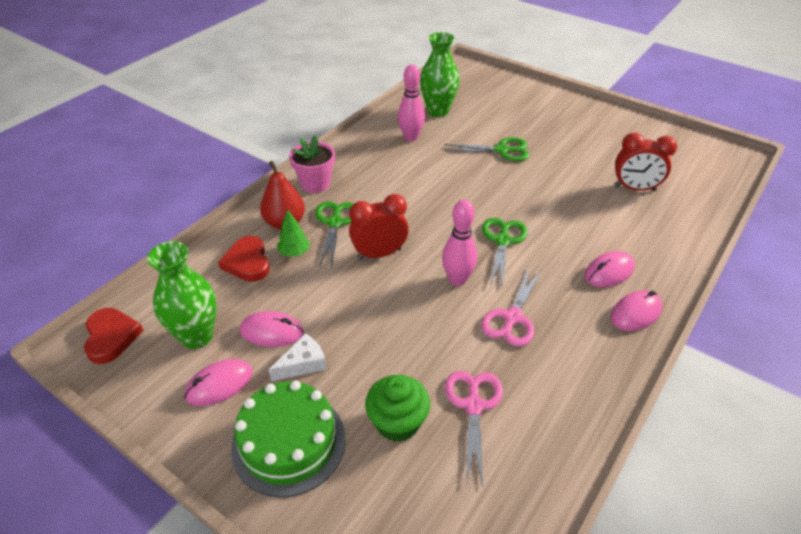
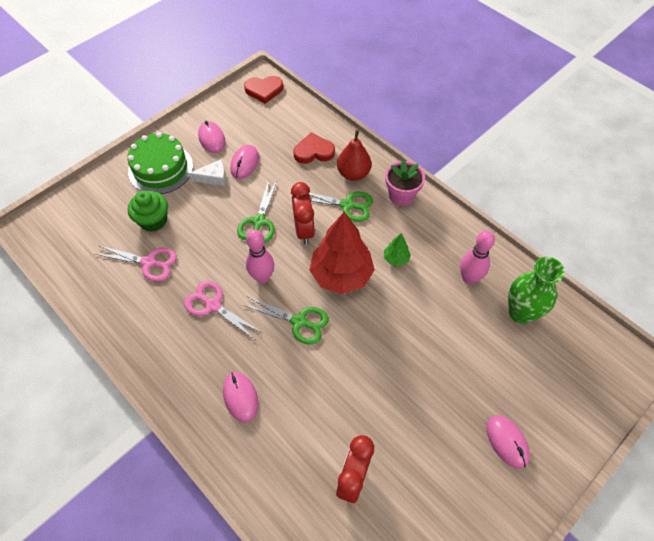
camera: 100 degrees right, 15 degrees up
(197, 336) = (252, 127): green vase -> none
(294, 252) = (318, 178): green tree -> green tree (396, 258)
(303, 364) = (213, 177): white cheese -> white cheese turned 75 degrees counterclockwise
(433, 217) = (341, 275): none -> red tree
(502, 150) = (439, 359): green scissors -> green scissors (259, 222)
(635, 313) = (189, 399): pink mouse -> pink mouse (507, 441)

